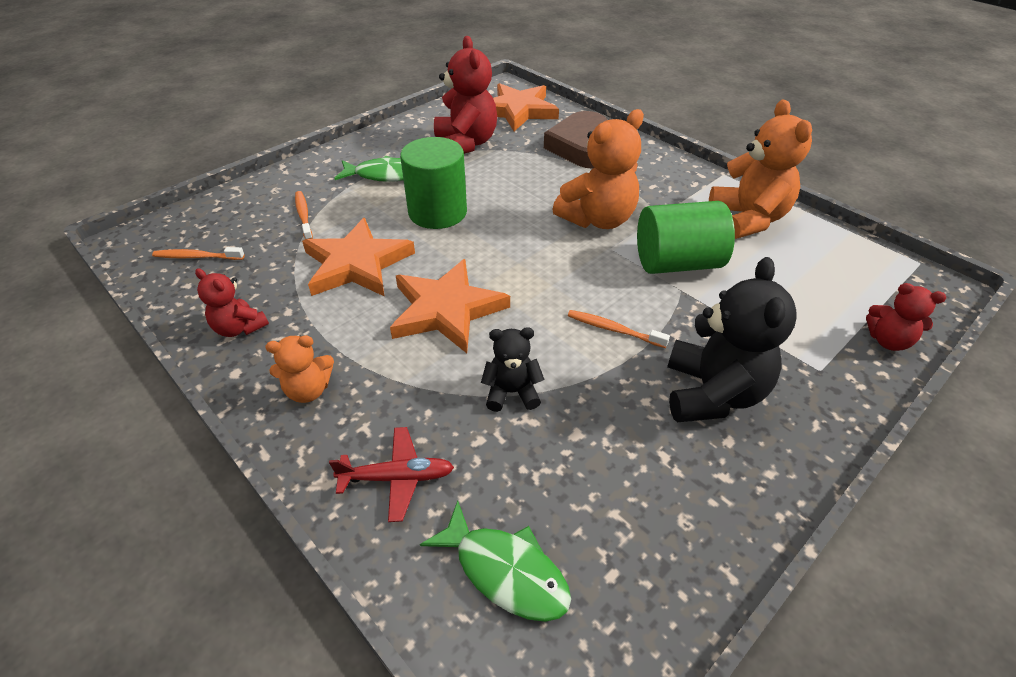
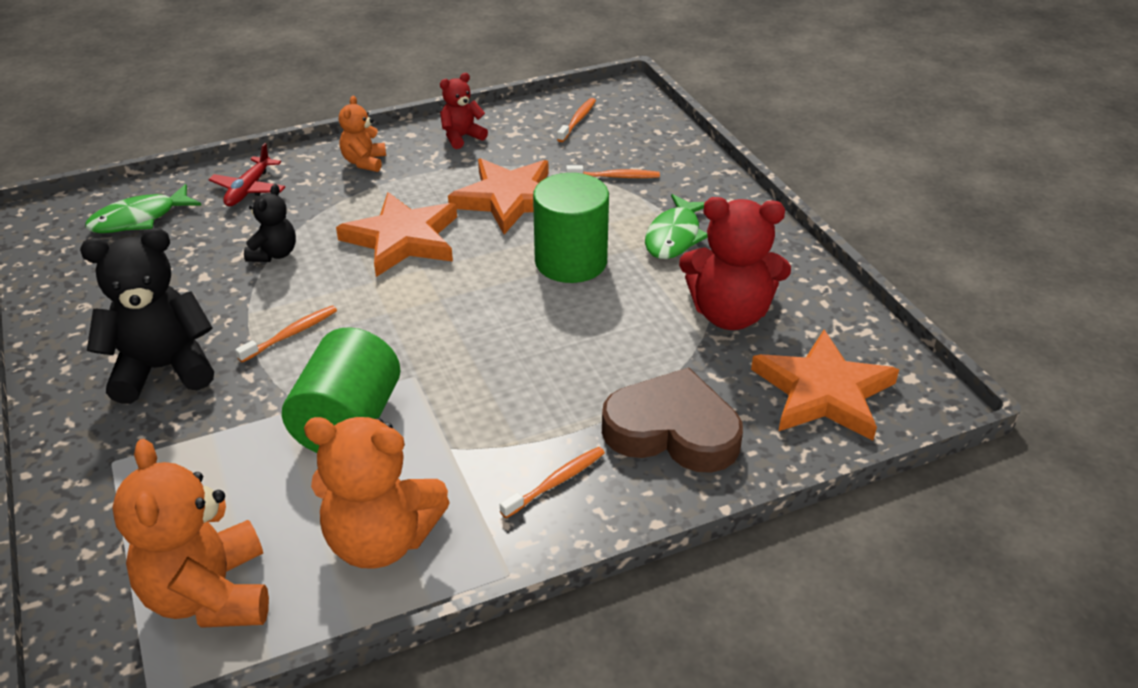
camera: 110 degrees right, 5 degrees down
(598, 219) = (478, 384): orange teddy bear -> orange teddy bear (209, 595)
(652, 174) = (556, 482): none -> orange toothbrush
(712, 393) = (163, 369): black teddy bear -> black teddy bear turned 135 degrees clockwise
(888, 341) = (85, 549): red teddy bear -> none

